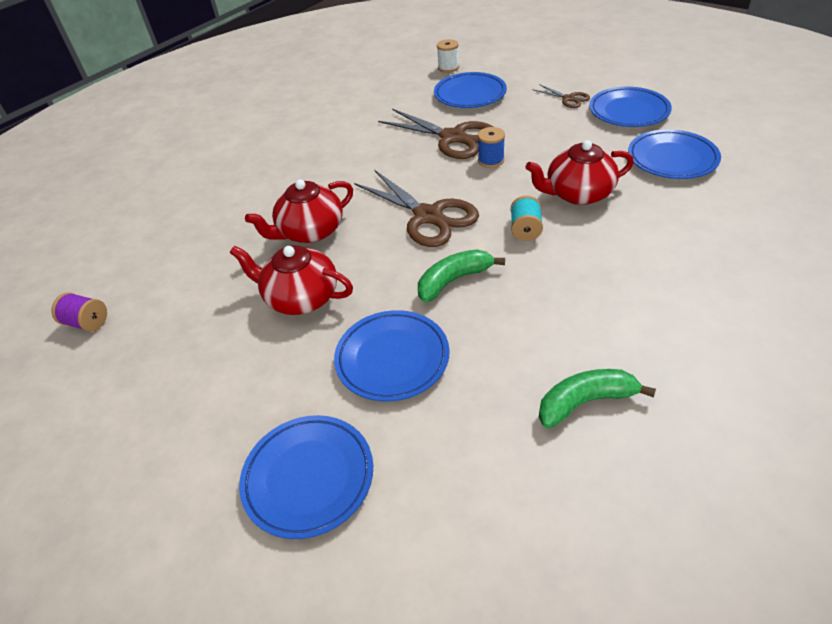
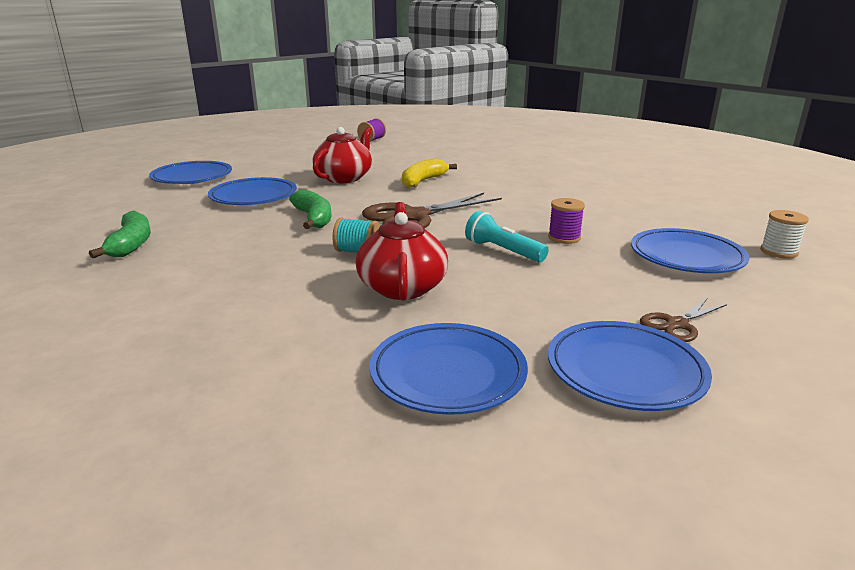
camera: 95 degrees right, 20 degrees down
(310, 231) = (423, 181): red teapot -> yellow banana
(453, 138) = (564, 238): brown scissors -> purple spool
(491, 160) = (503, 251): blue spool -> turquoise flashlight

